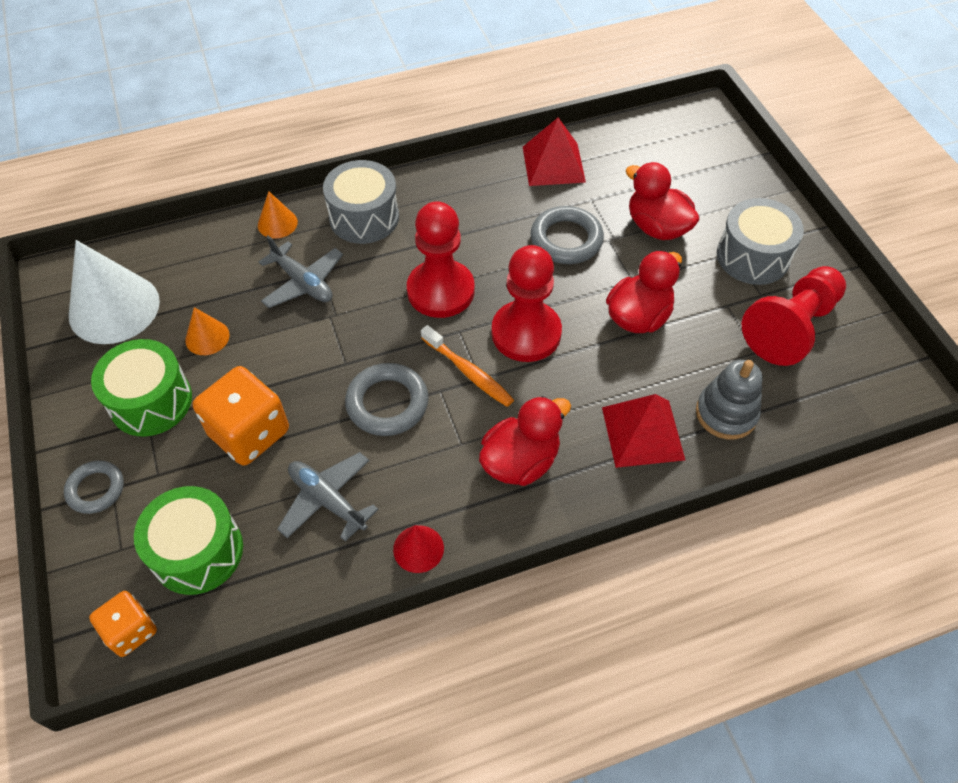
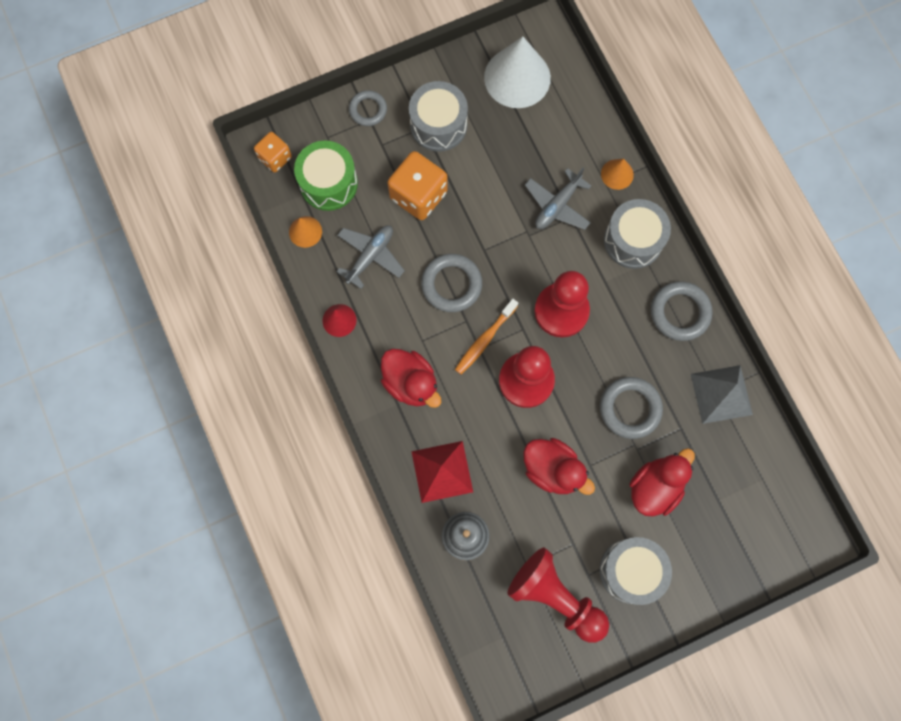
camera: 85 degrees right, 20 degrees up
(151, 401) = (438, 125): green drum -> grey drum
(207, 337) = (497, 148): orange cone -> orange cone (305, 231)
(457, 187) = (680, 312): none -> grey ring
(553, 164) = (721, 394): red pyramid -> grey pyramid

